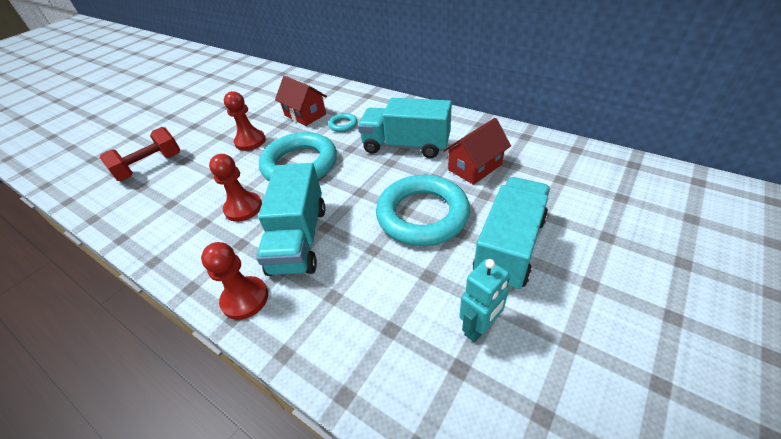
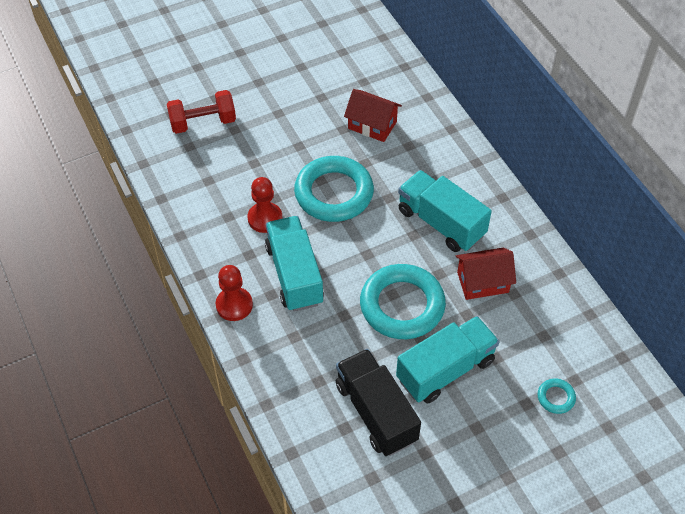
camera: 25 degrees right, 10 degrees up
(250, 141) = (303, 136): red pawn -> none
(299, 239) = (294, 274): turquoise truck -> turquoise truck turned 135 degrees clockwise
(305, 115) = (372, 125): red house -> red house turned 45 degrees counterclockwise
(343, 125) = (400, 161): turquoise ring -> turquoise ring (556, 397)
(479, 328) = (376, 412): turquoise robot -> black truck

